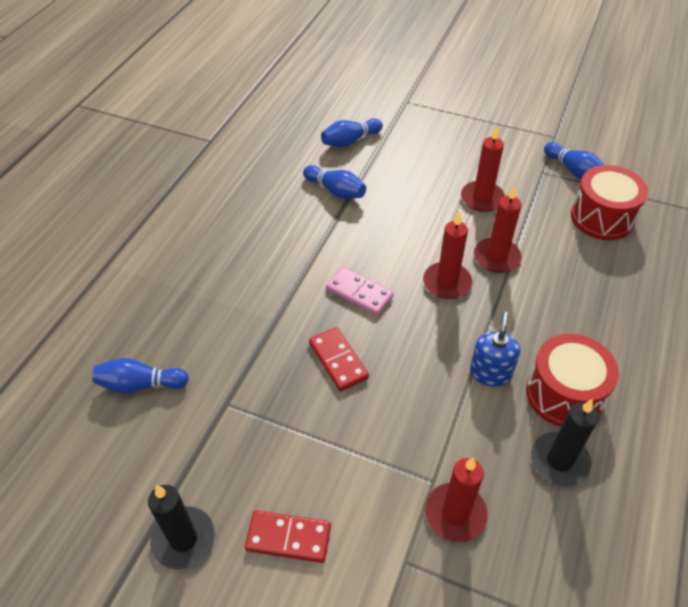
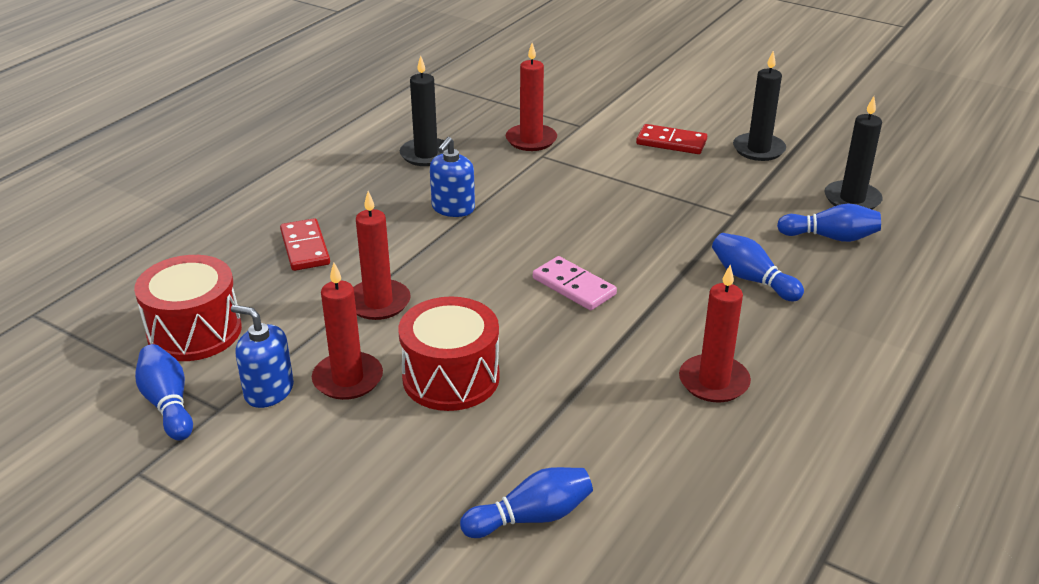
camera: 170 degrees left, 15 degrees down
(101, 450) = (852, 199): none -> black candle
(336, 191) = (579, 421): blue bowling pin -> blue bowling pin (752, 279)
(338, 360) = (611, 233): red domino -> red domino (305, 248)
(447, 283) = (459, 284): red candle -> red candle (713, 382)
(523, 185) = (269, 391): none -> blue soap dispenser
(564, 394) = (390, 188): red drum -> red drum (451, 378)

